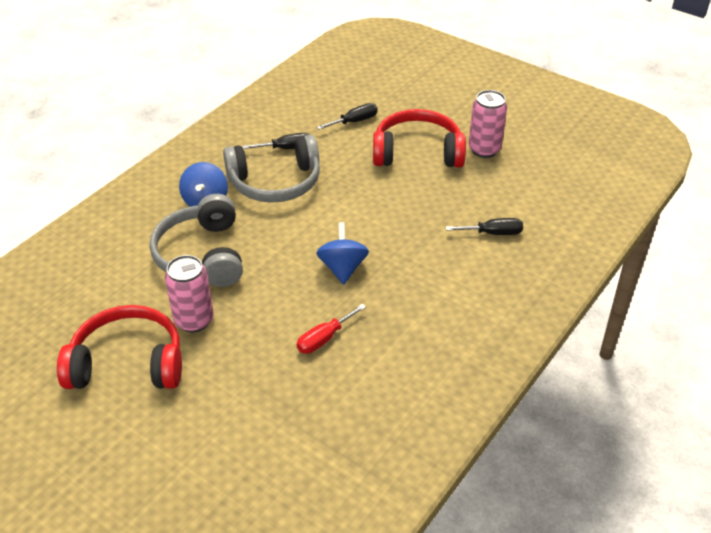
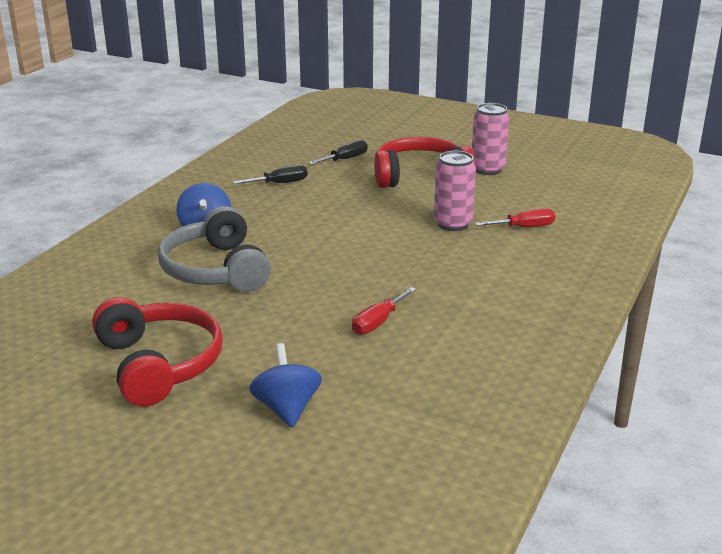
camera: 10 degrees left, 15 degrees down
(128, 364) = (158, 364): red headphones -> red headphones turned 75 degrees clockwise
(194, 320) = (225, 322): pink can -> pink can (452, 224)
(275, 182) = (277, 209): grey headphones -> none
(342, 268) = (376, 266): blue spinning top -> blue spinning top (287, 409)
(493, 233) = (524, 227): black screwdriver -> red screwdriver

